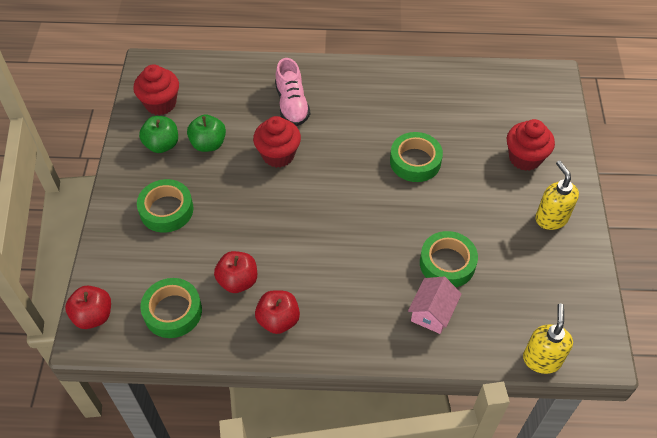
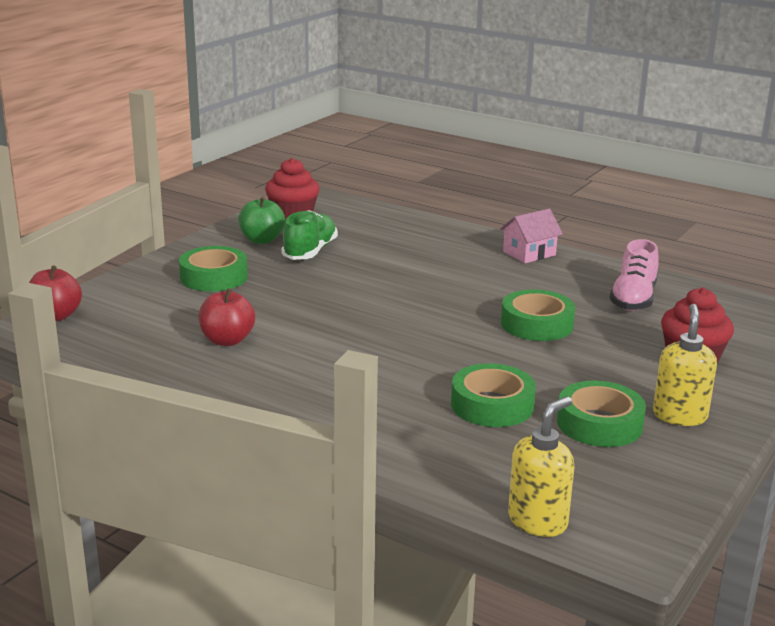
camera: 30 degrees right, 30 degrees down
(173, 311) = (134, 338): green tape -> green tape (599, 423)
(208, 144) = (310, 252): green apple -> green shoe
(278, 155) = (376, 277): red cupcake -> none
(278, 320) = (236, 379): red apple -> none
(292, 105) = (432, 252): pink shoe -> pink shoe (633, 299)
(432, 312) = (428, 434): pink house -> pink house (529, 253)

